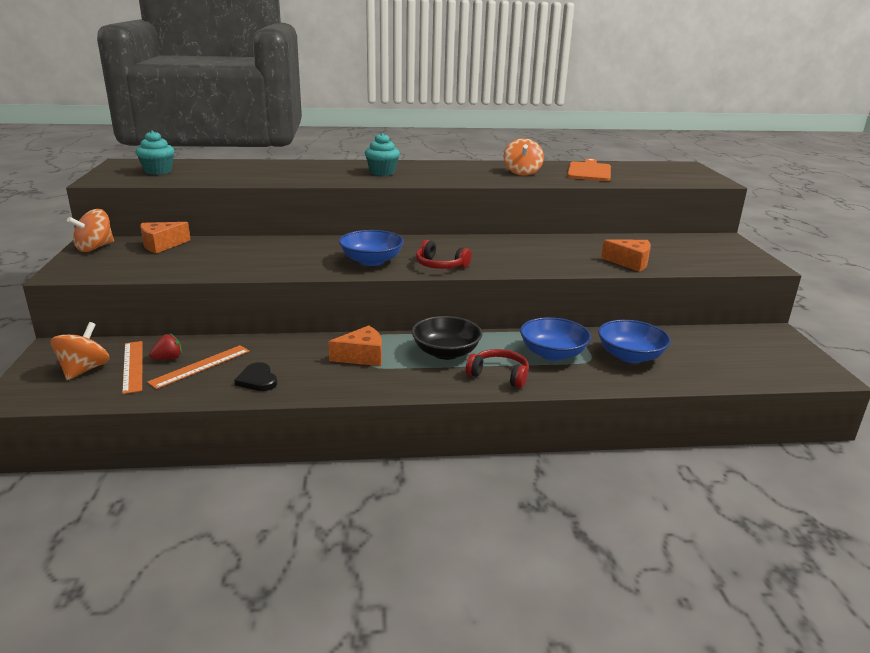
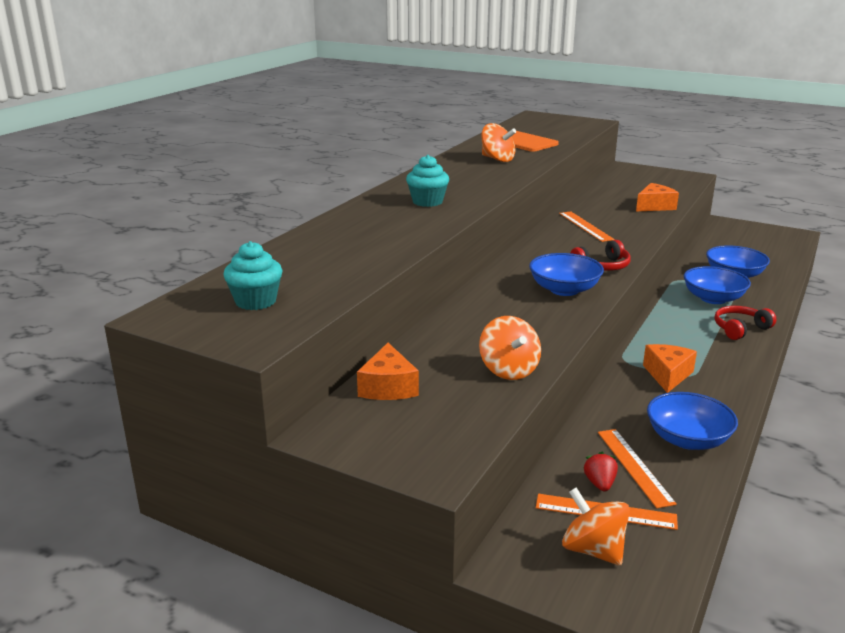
camera: 55 degrees left, 0 degrees up
(95, 248) = (346, 435): orange spinning top -> orange spinning top (508, 370)
(257, 380) = (687, 439): black heart -> blue bowl
(446, 352) = (684, 337): black bowl -> none
(525, 247) = (585, 226): none -> orange ruler

